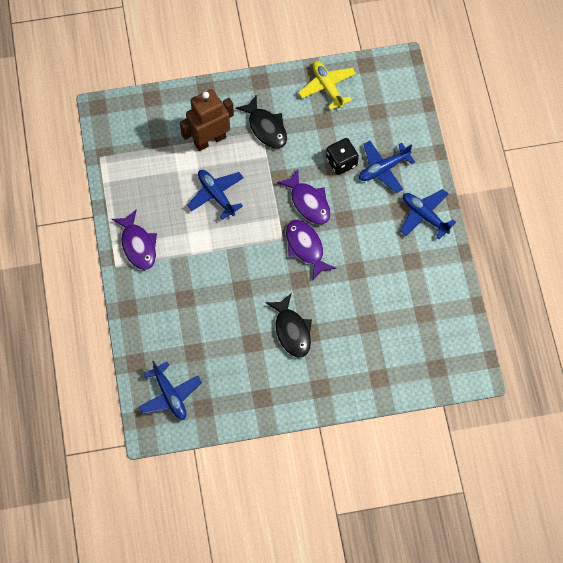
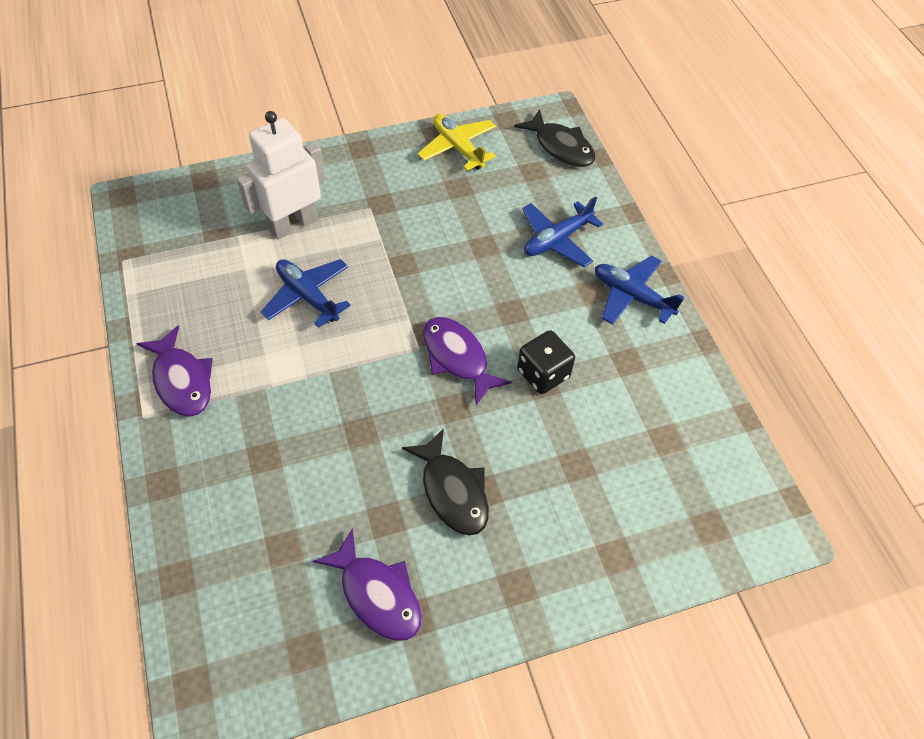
camera: 10 degrees left, 10 degrees down
(170, 395) = (241, 634): blue plane -> none
(209, 140) = (293, 224): brown robot -> white robot
(266, 127) = (376, 202): black fish -> black fish (560, 147)
(308, 202) = (452, 293): purple fish -> purple fish (377, 594)
(341, 162) = (493, 236): black dice -> black dice (543, 374)

